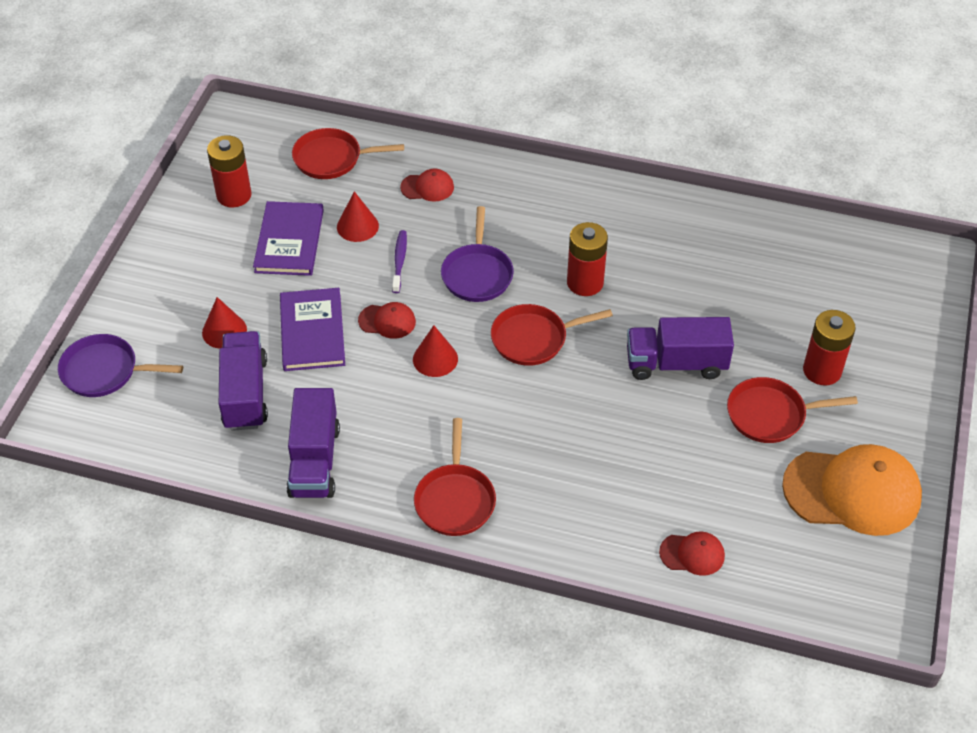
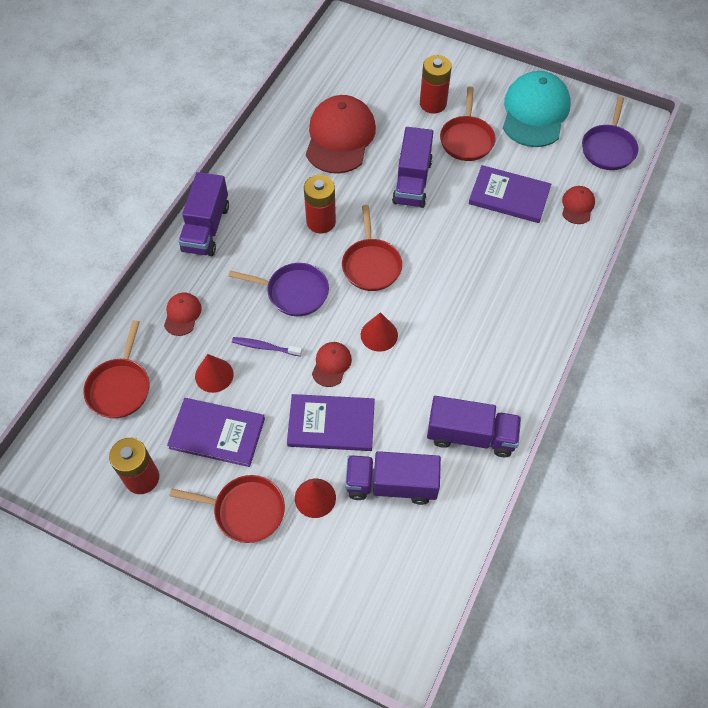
camera: 80 degrees left, 10 degrees up
(104, 371) = (343, 610): purple pan -> purple pan (608, 148)
(455, 499) = (519, 340): red pan -> red pan (245, 510)
(547, 185) = (206, 228): none -> purple truck
(684, 471) = (509, 196): none -> purple book
(725, 281) = (340, 137): none -> red cap
(852, 492) = (535, 112): orange cap -> turquoise cap

